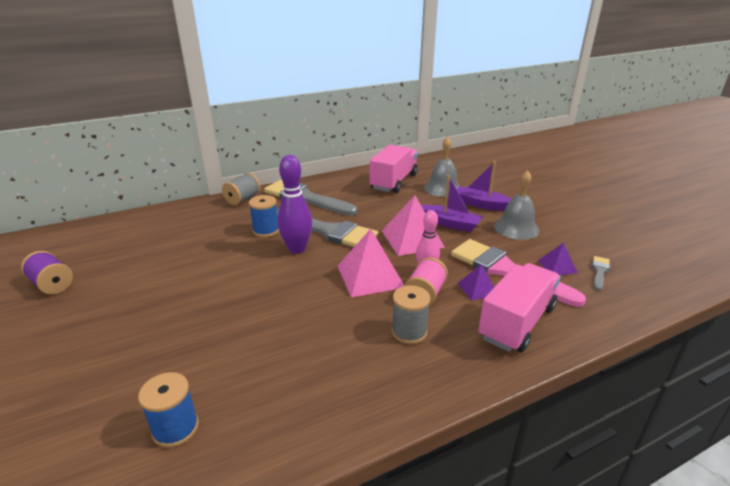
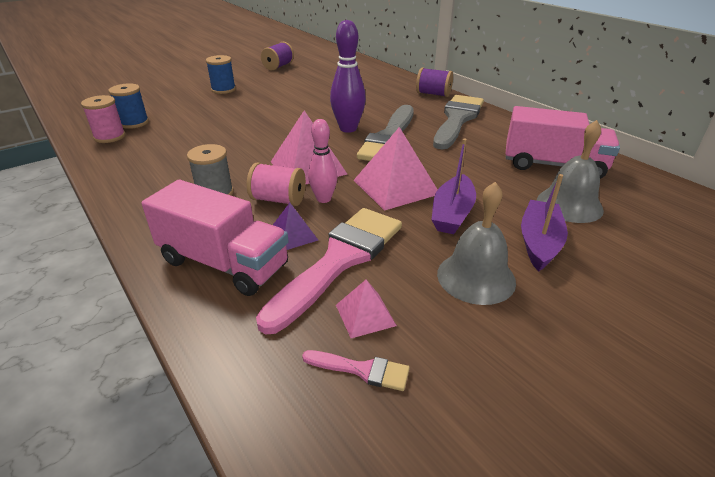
camera: 80 degrees right, 5 degrees up
(217, 451) = (110, 137): none -> pink spool
(243, 199) = (433, 94): grey spool -> purple spool
(266, 230) = (377, 112): blue spool -> blue spool (223, 90)
(557, 266) = (365, 315): purple pyramid -> pink pyramid
(599, 271) = (362, 370): grey brush -> pink brush

